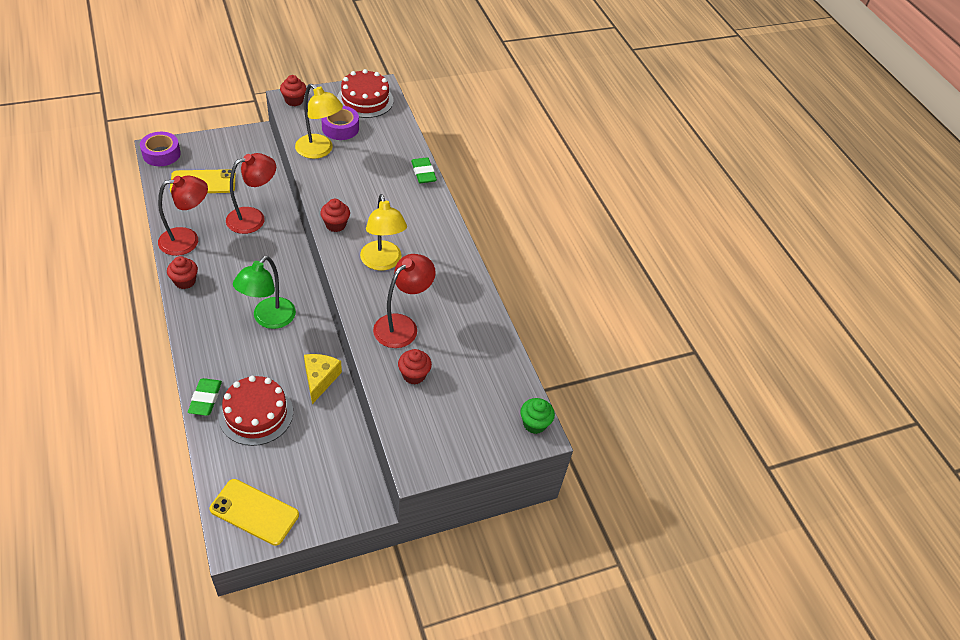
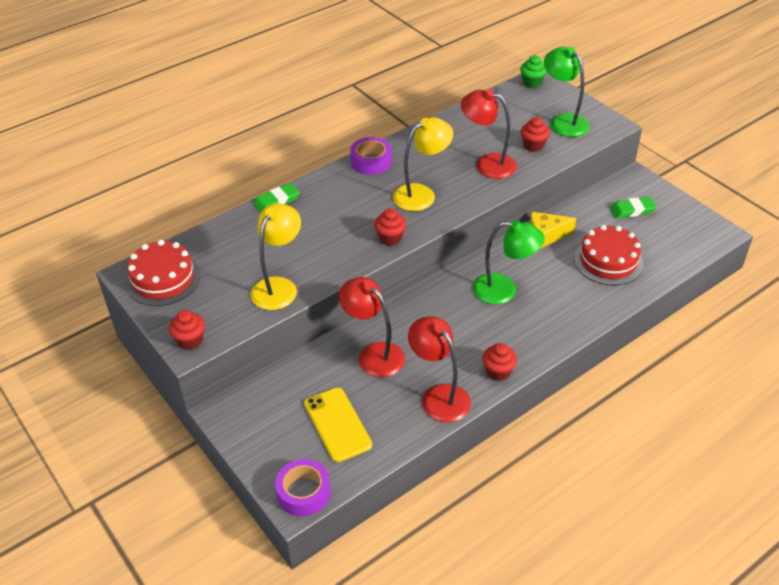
camera: 100 degrees left, 5 degrees down
(205, 399) = (618, 298): green eraser -> green eraser (632, 210)
(254, 512) = (689, 230): yellow phone -> none
(340, 128) = (228, 283): purple tape -> purple tape (371, 161)
(444, 421) = (563, 122): none -> green lamp

